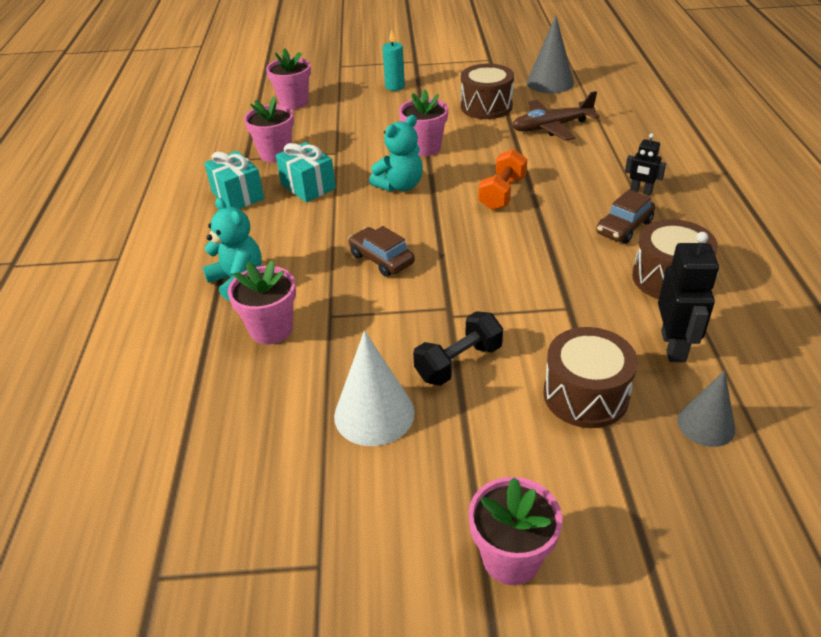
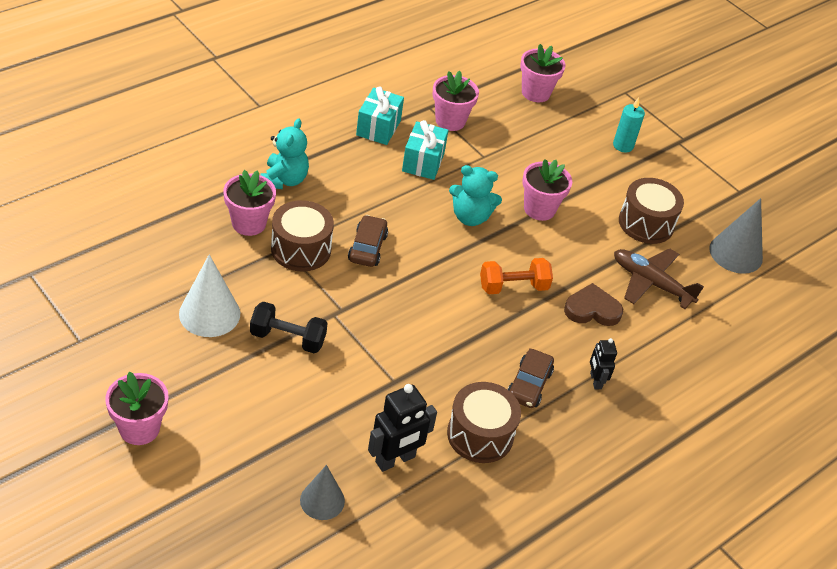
camera: 45 degrees right, 5 degrees up
(559, 164) = (592, 309): none -> brown heart
(585, 395) = (304, 421): brown drum -> brown drum (301, 249)
(624, 227) = (529, 385): brown car -> brown car turned 75 degrees counterclockwise

